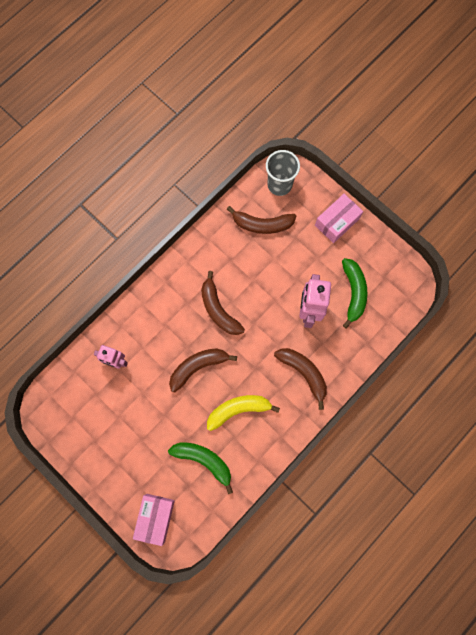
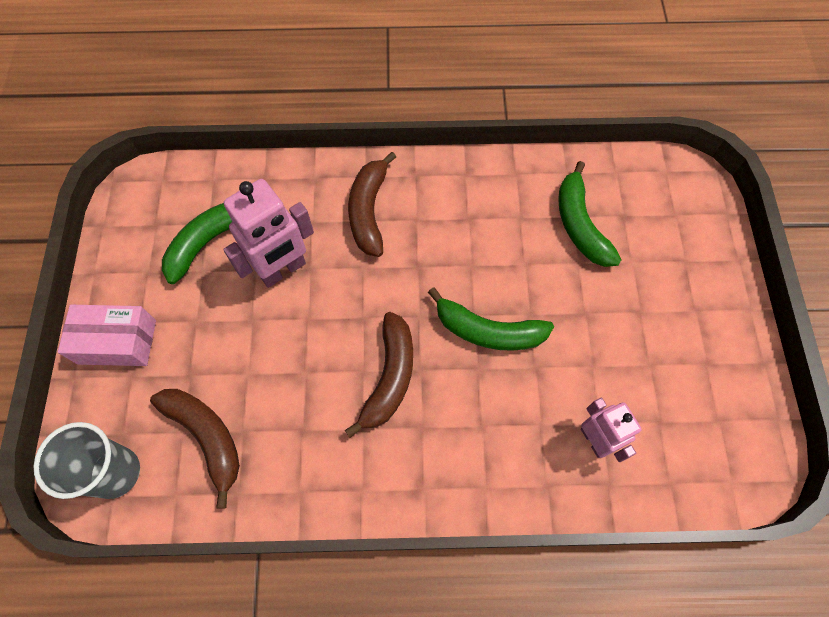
camera: 135 degrees left, 10 degrees down
(155, 518) = (691, 217): pink box -> none
(198, 367) = (488, 331): brown banana -> green banana
(238, 410) = (486, 240): yellow banana -> none

